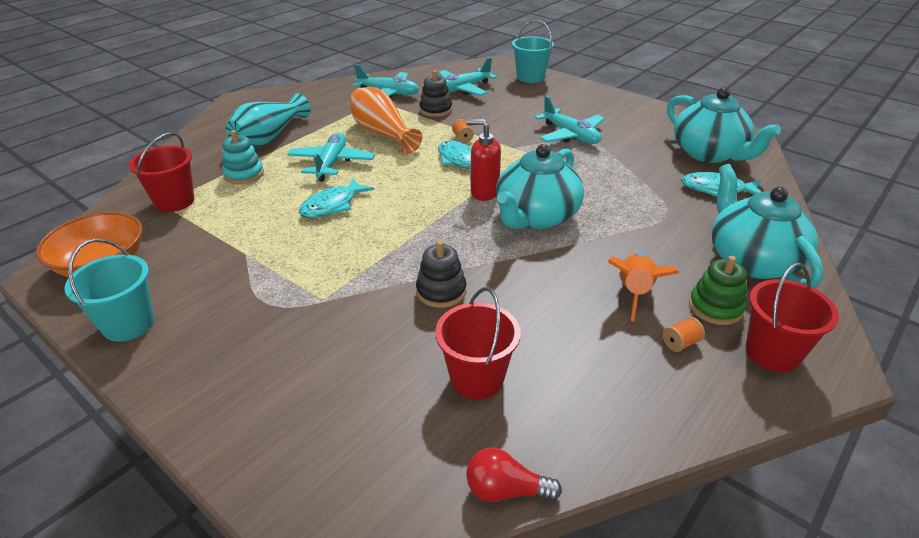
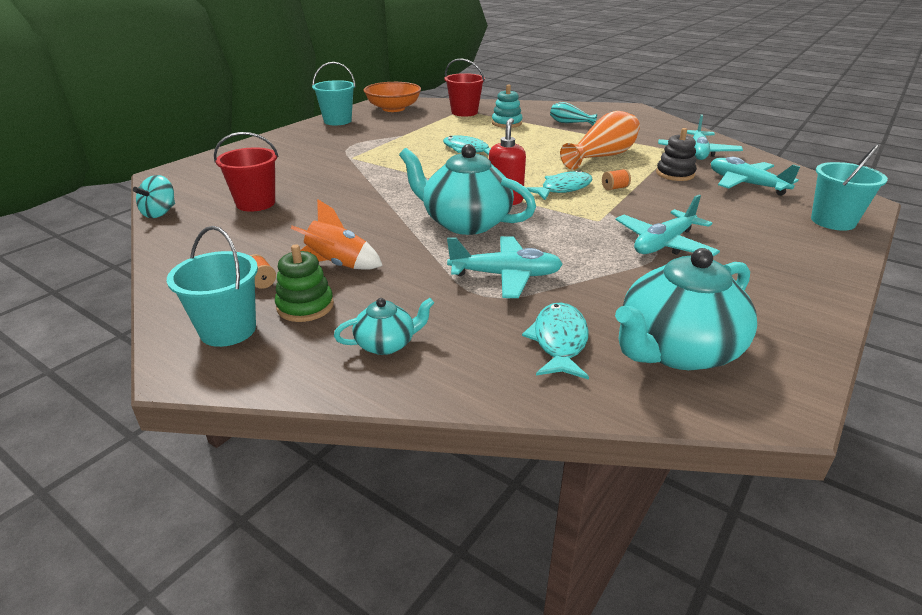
camera: 85 degrees right, 5 degrees down
(269, 137) = (569, 123): turquoise vase -> turquoise vase, size x0.55
(331, 163) = (535, 144): turquoise plane -> turquoise plane (505, 276)
(441, 291) = (353, 189): black stacking toy -> none
(505, 490) = (160, 213): red light bulb -> turquoise spinning top
(752, 260) = (386, 344): turquoise teapot -> turquoise teapot, size x0.49
(772, 353) = (228, 330): red bucket -> turquoise bucket

